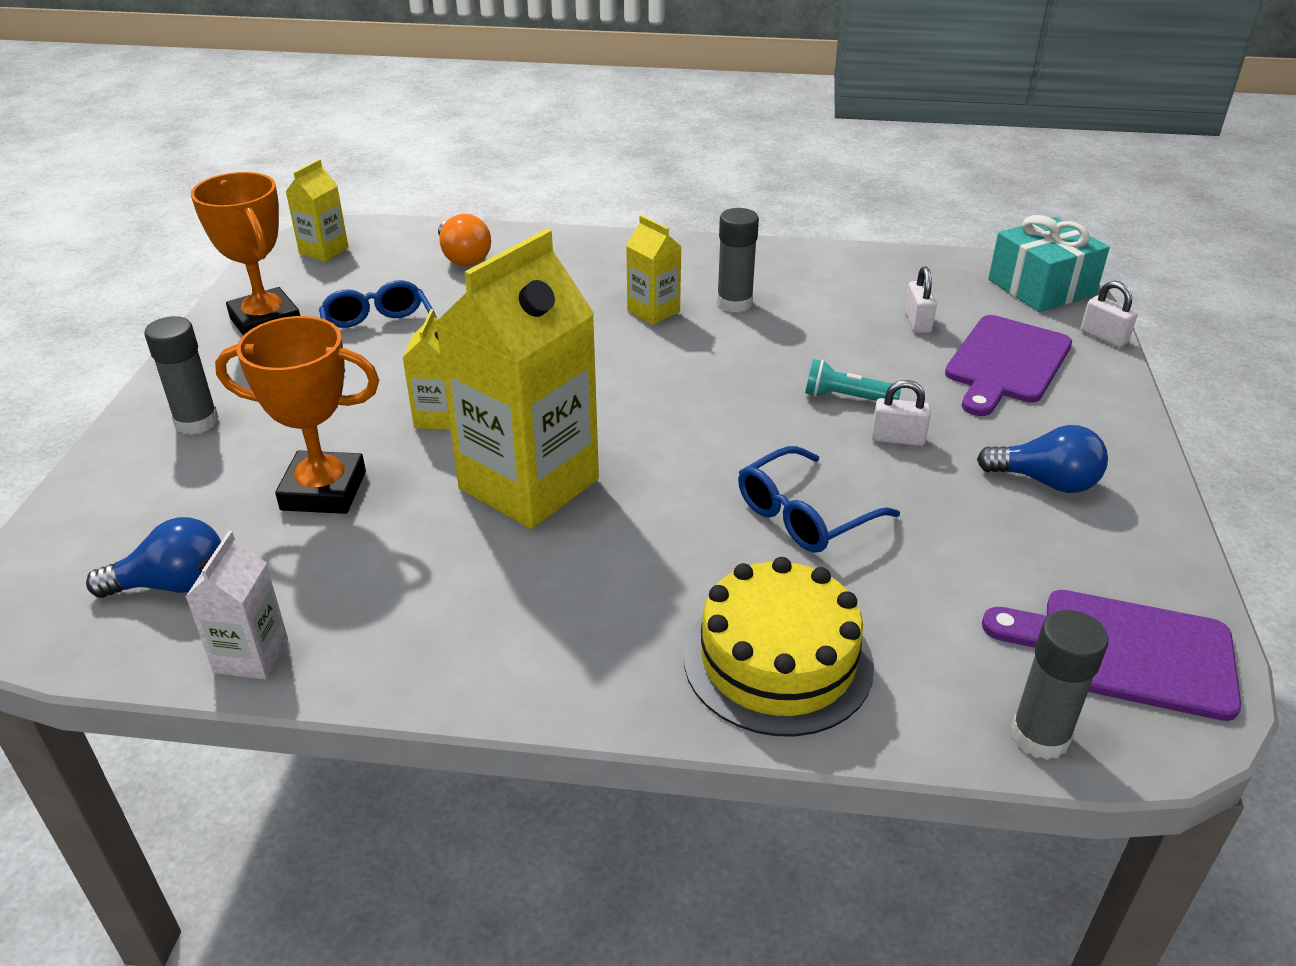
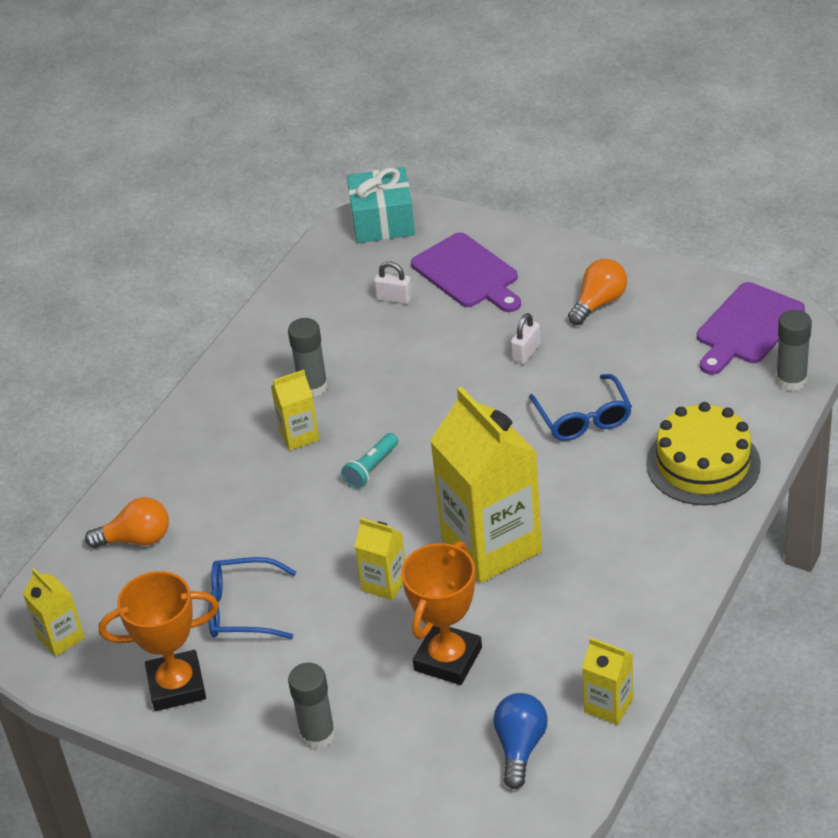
camera: 65 degrees left, 5 degrees up
(251, 656) = (608, 705): white carton -> yellow carton
(846, 397) = (468, 362): turquoise flashlight -> turquoise flashlight (371, 468)
(1046, 481) = (599, 303): blue light bulb -> orange light bulb
(1103, 337) = (461, 217): white padlock -> none

